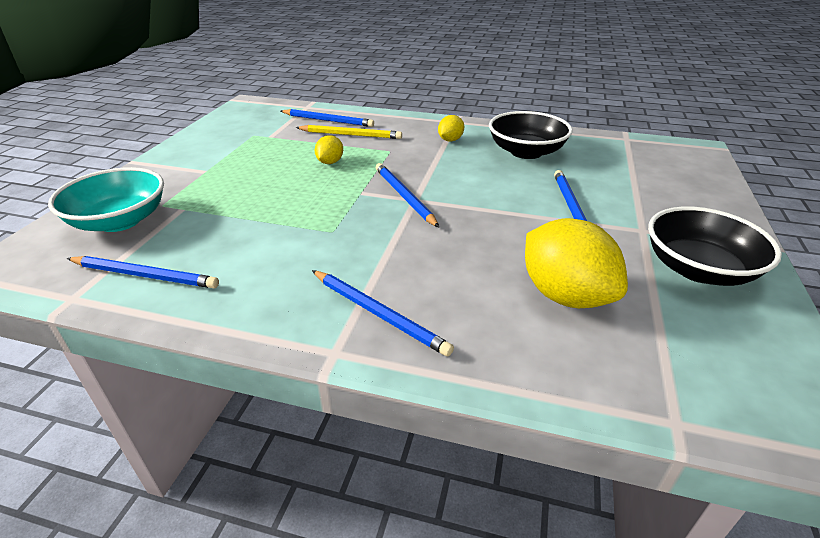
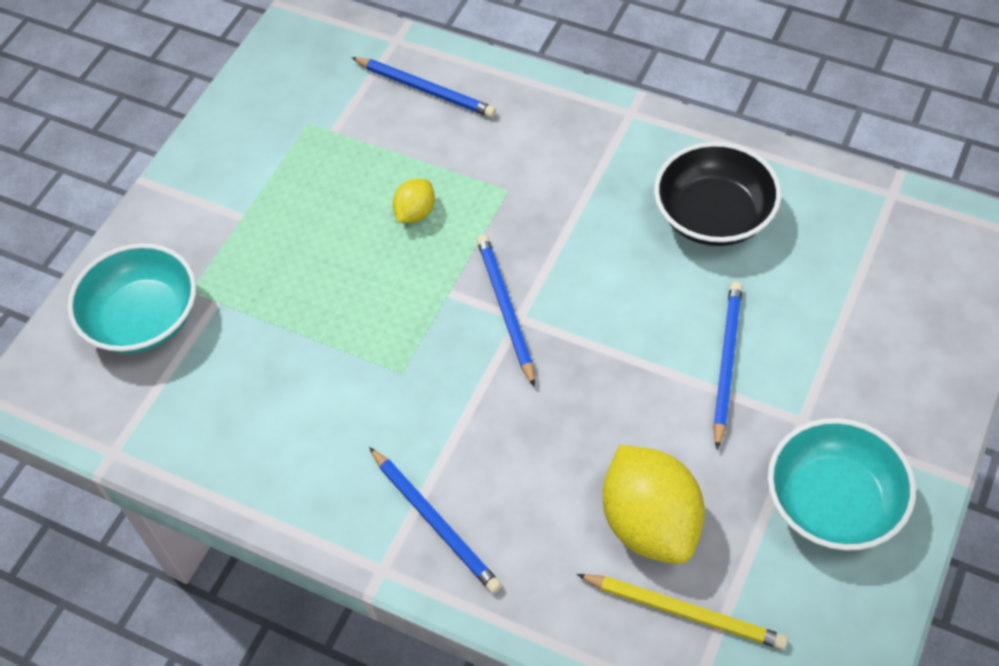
camera: 15 degrees right, 20 degrees up
(145, 275) = (184, 425): blue pencil -> none
(350, 135) = (455, 138): yellow pencil -> yellow pencil (684, 612)
(450, 140) = (606, 169): yellow lemon -> none
(698, 269) = (833, 502): black bowl -> turquoise bowl

